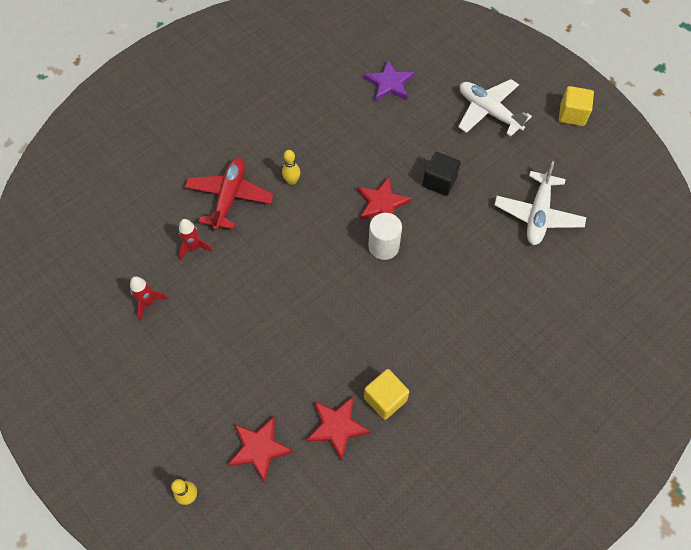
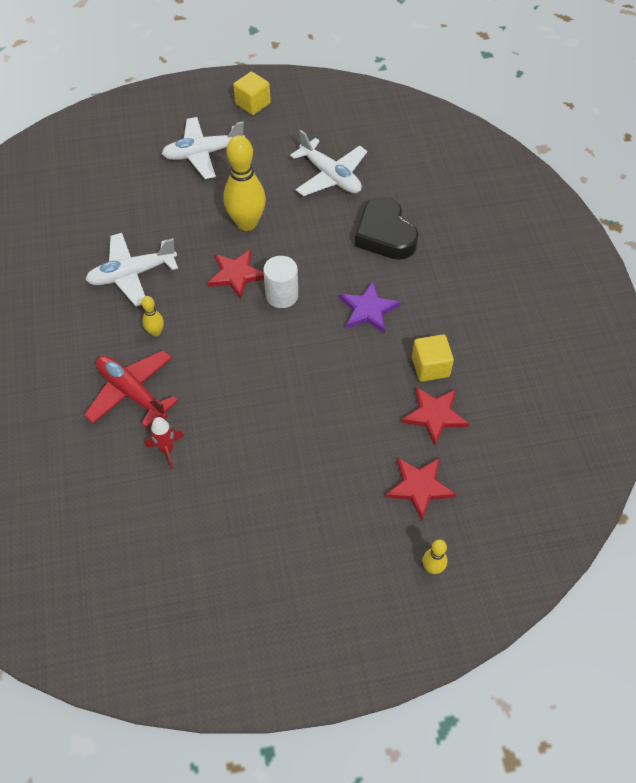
camera: 60 degrees left, 5 degrees down
(148, 303) = (201, 519): red rocket -> none
(334, 135) = (132, 274): none -> white plane
(389, 83) = (110, 205): purple star -> purple star (368, 310)
(439, 181) = (246, 223): black cube -> yellow bowling pin
(504, 291) = (385, 234): none -> black heart

